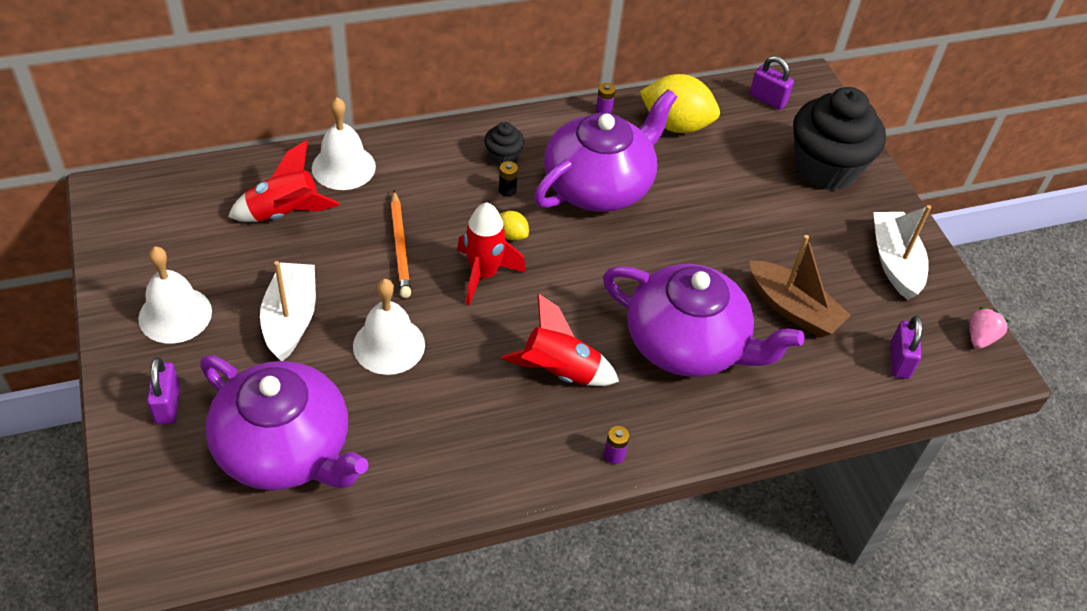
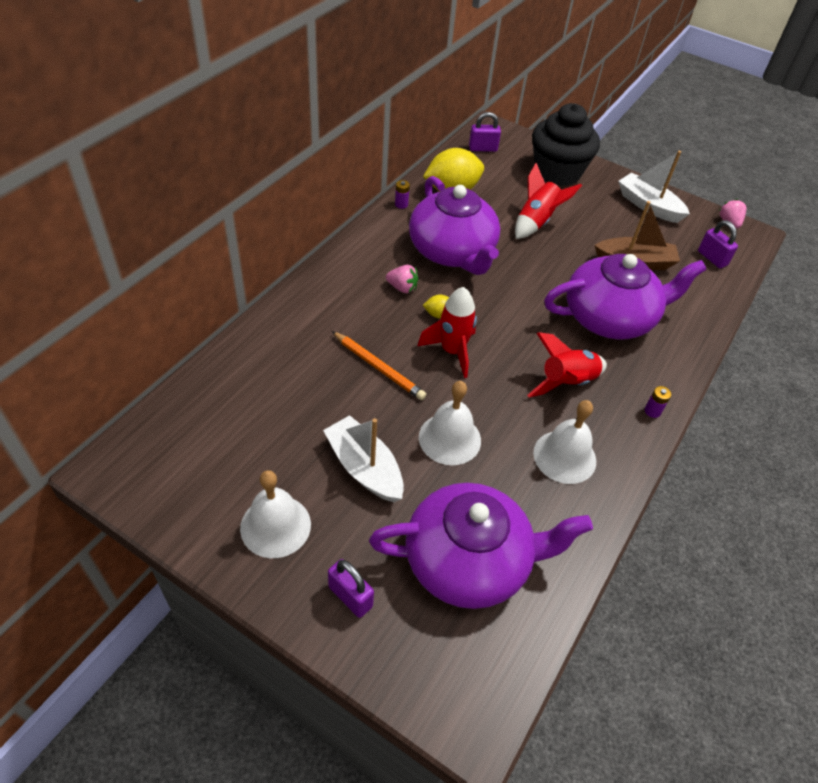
camera: 40 degrees left, 0 degrees up
(284, 213) = (270, 396): red rocket -> red rocket (536, 222)
(343, 167) = (275, 337): white bell -> white bell (564, 456)
(503, 157) = (374, 267): black cupcake -> none
(507, 190) = (402, 288): black battery -> pink strawberry
(599, 185) = (452, 252): purple teapot -> purple teapot turned 150 degrees clockwise

